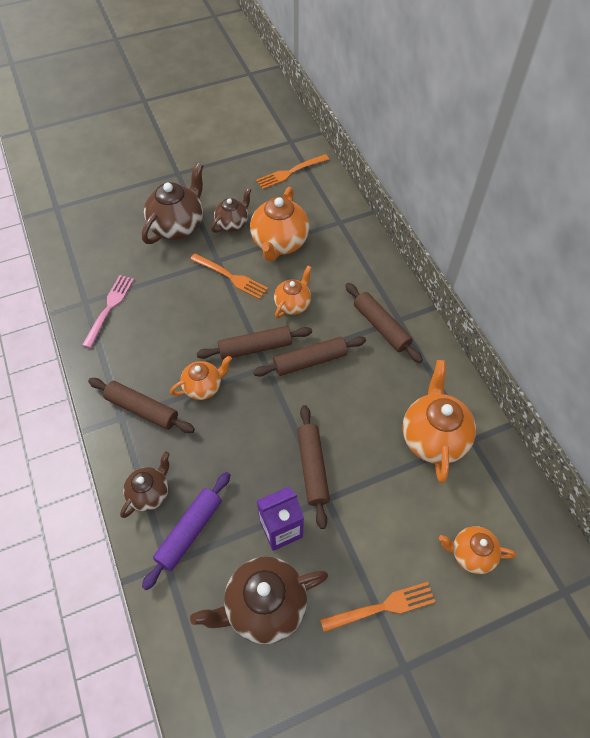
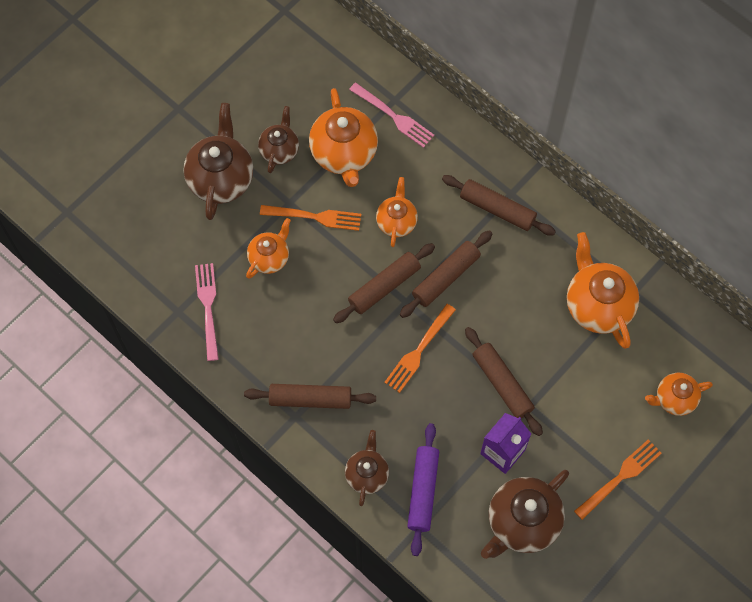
camera: 25 degrees left, 10 degrees up
(203, 387) = (356, 350): orange teapot -> orange teapot (269, 258)
(290, 172) = (306, 55): orange fork -> orange fork (418, 351)
(332, 233) = (394, 117): none -> pink fork

